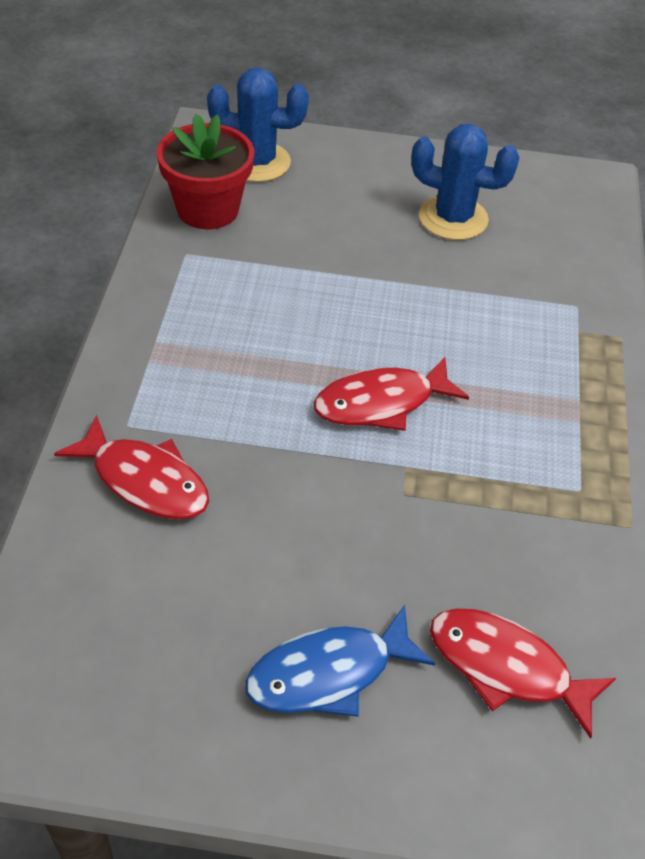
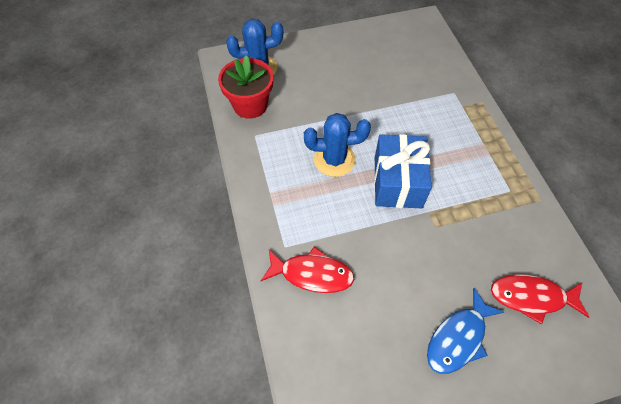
camera: 20 degrees left, 10 degrees up
(381, 403) = (397, 182): red fish -> blue gift
(453, 218) = (371, 65): blue cactus -> blue cactus (334, 160)

